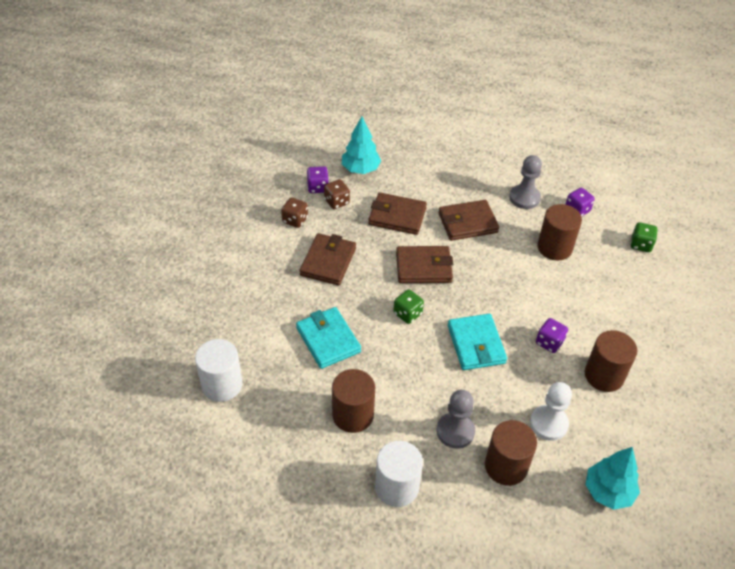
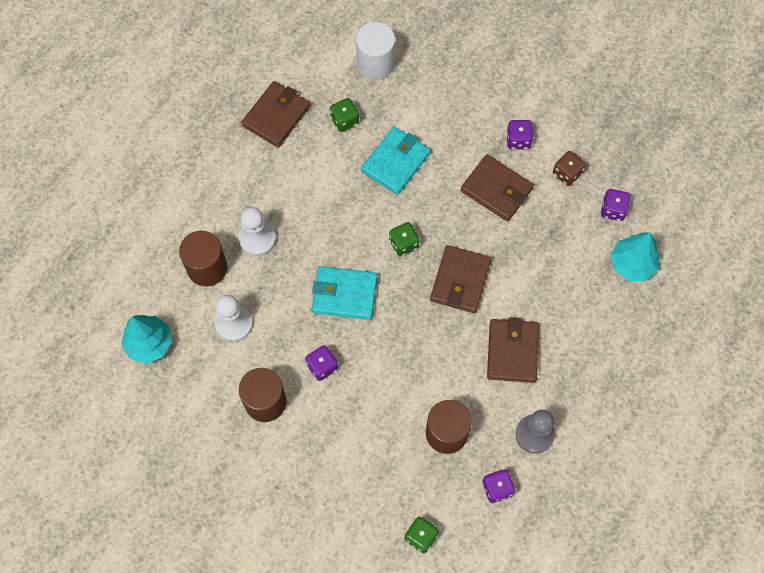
camera: 110 degrees right, 20 degrees up
(273, 257) = (518, 140): none -> purple dice
(296, 393) = (345, 120): none -> green dice
(328, 340) = (396, 162): turquoise wallet -> turquoise wallet turned 45 degrees counterclockwise
(336, 202) = (584, 223): brown dice -> none
(353, 415) = (306, 160): brown cylinder -> none
(397, 216) = (544, 279): brown wallet -> brown wallet (276, 116)
(397, 487) = (223, 173): white cylinder -> none
(455, 431) = (257, 239): grey pawn -> white pawn

